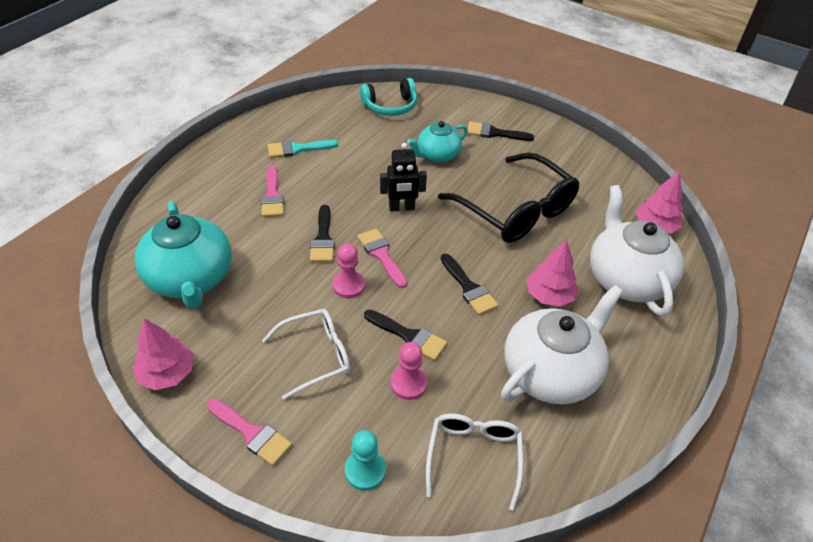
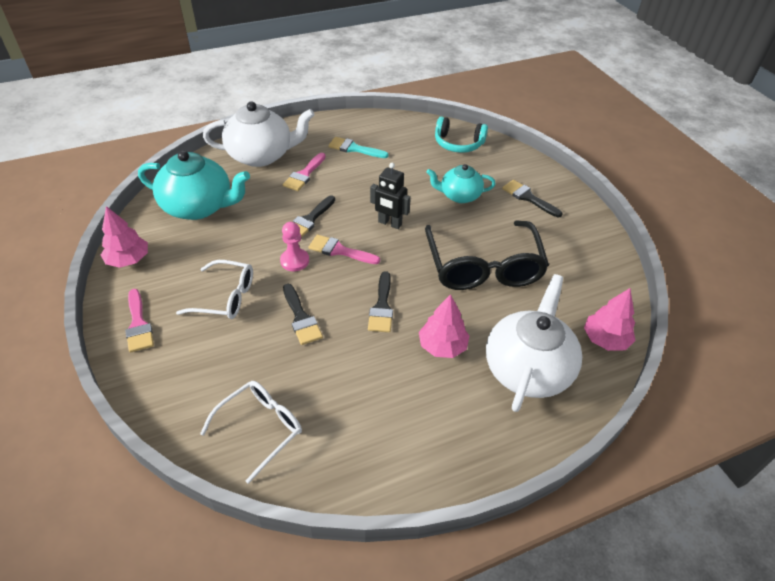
camera: 35 degrees right, 0 degrees up
(190, 279) = (199, 207): turquoise teapot -> turquoise teapot turned 90 degrees counterclockwise
(365, 471) = (180, 391): turquoise pawn -> none
(381, 255) = (339, 250): pink brush -> pink brush turned 75 degrees counterclockwise
(408, 383) = (267, 350): pink pawn -> none
(551, 372) = (382, 404): white teapot -> white teapot (261, 155)

